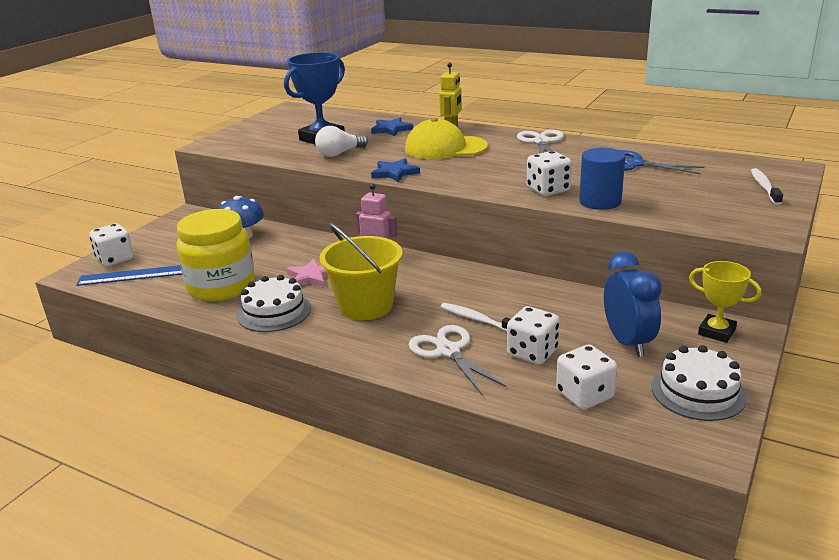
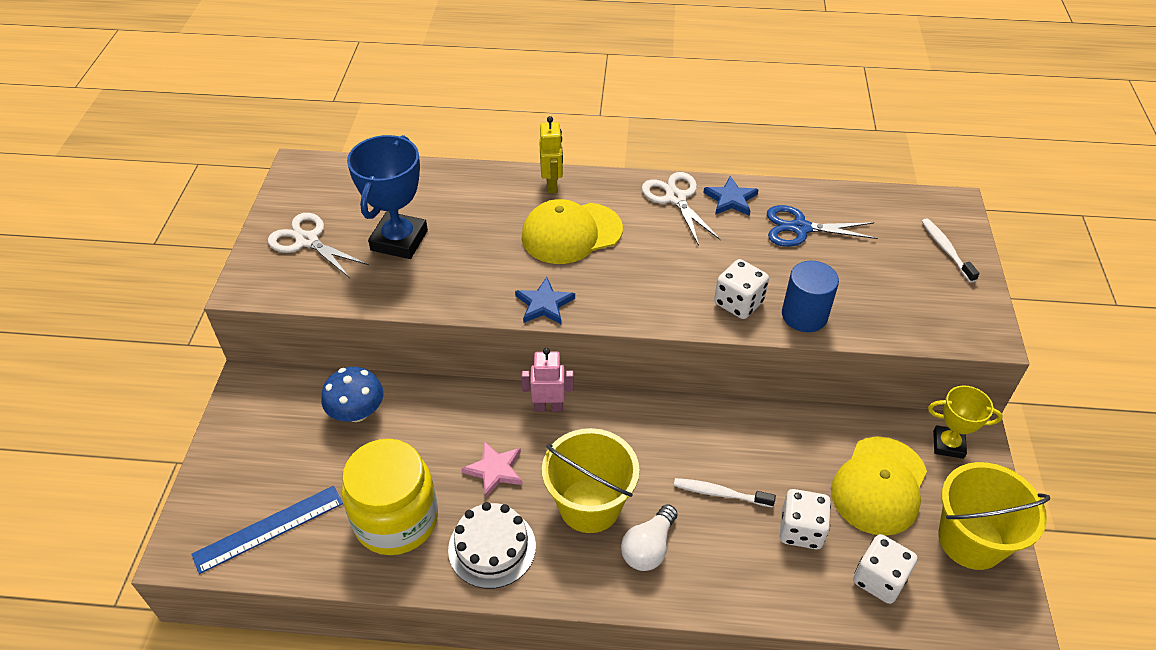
camera: 25 degrees left, 20 degrees up
(115, 259) = (213, 505): white dice -> none
(339, 153) = (446, 272): white light bulb -> white light bulb (649, 548)
(391, 129) = (477, 200): blue star -> blue star (731, 199)
(448, 351) = (719, 555): white scissors -> white scissors (307, 241)
(627, 342) = (879, 485): blue clock -> yellow cap
(698, 392) = (970, 540): white cake -> yellow bucket

